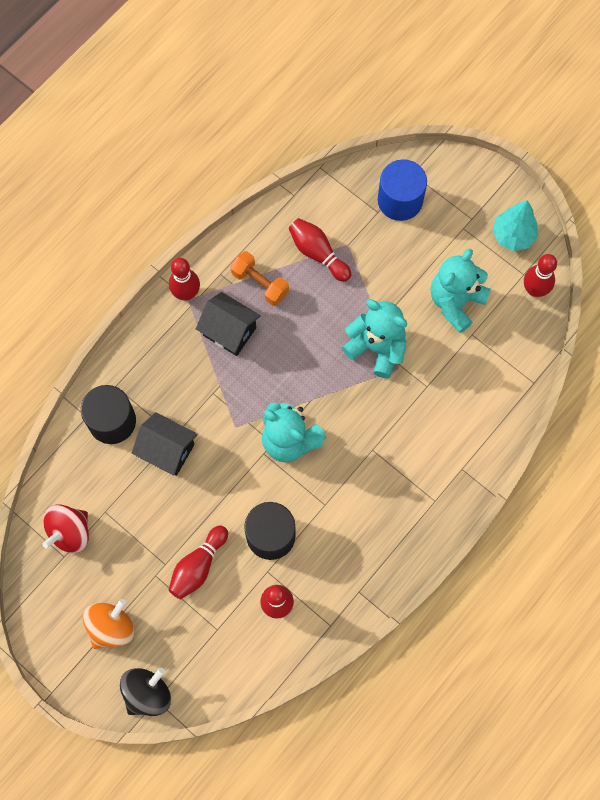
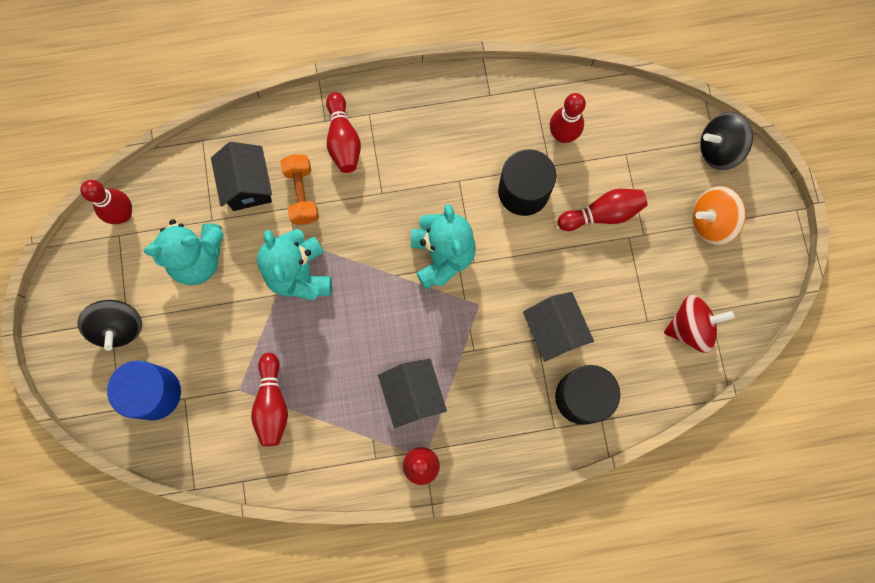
camera: 140 degrees left, 5 degrees up
(260, 283) = (348, 418): orange dumbbell -> orange dumbbell (302, 194)
(435, 465) = (343, 140): none -> red bowling pin
(463, 220) = (119, 327): none -> black spinning top
(470, 377) = (248, 186): none -> black house
(513, 236) = (92, 276): turquoise tree -> none

